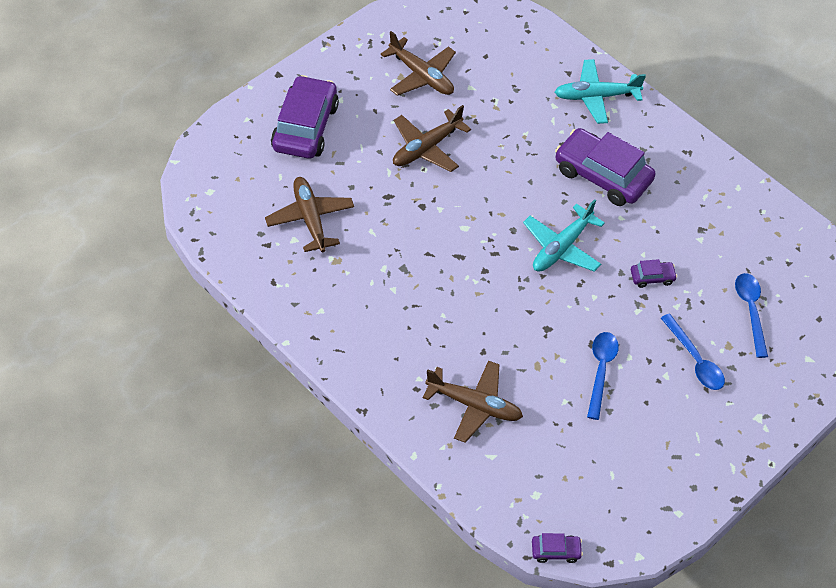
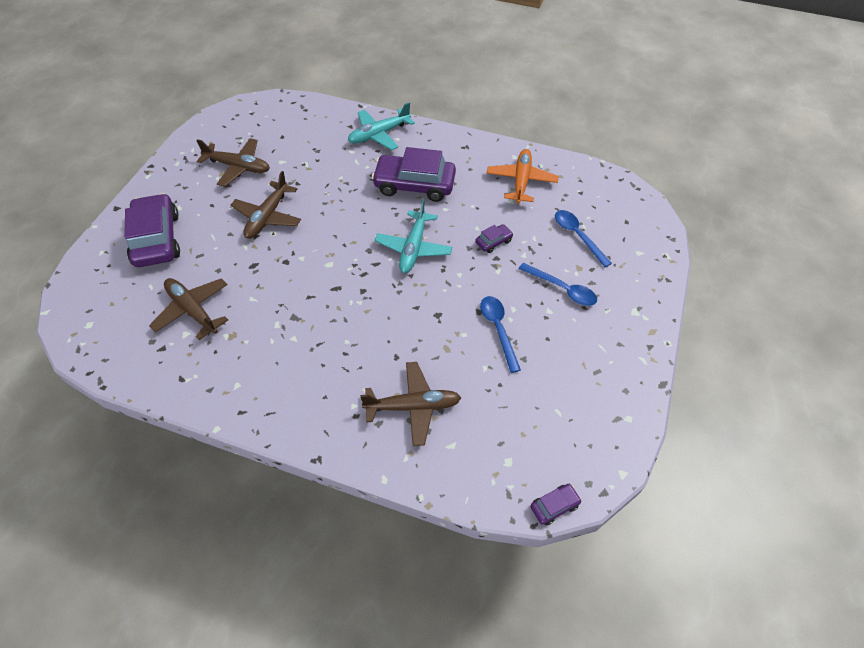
camera: 25 degrees left, 0 degrees up
(727, 220) = (521, 181): none -> orange plane

